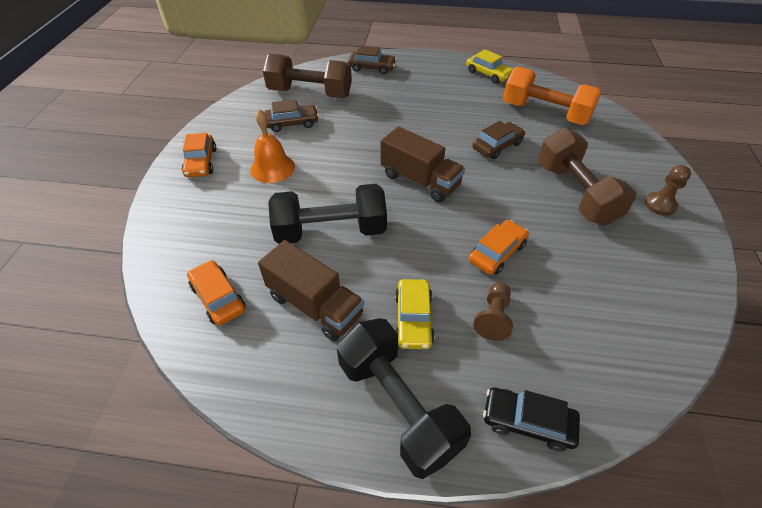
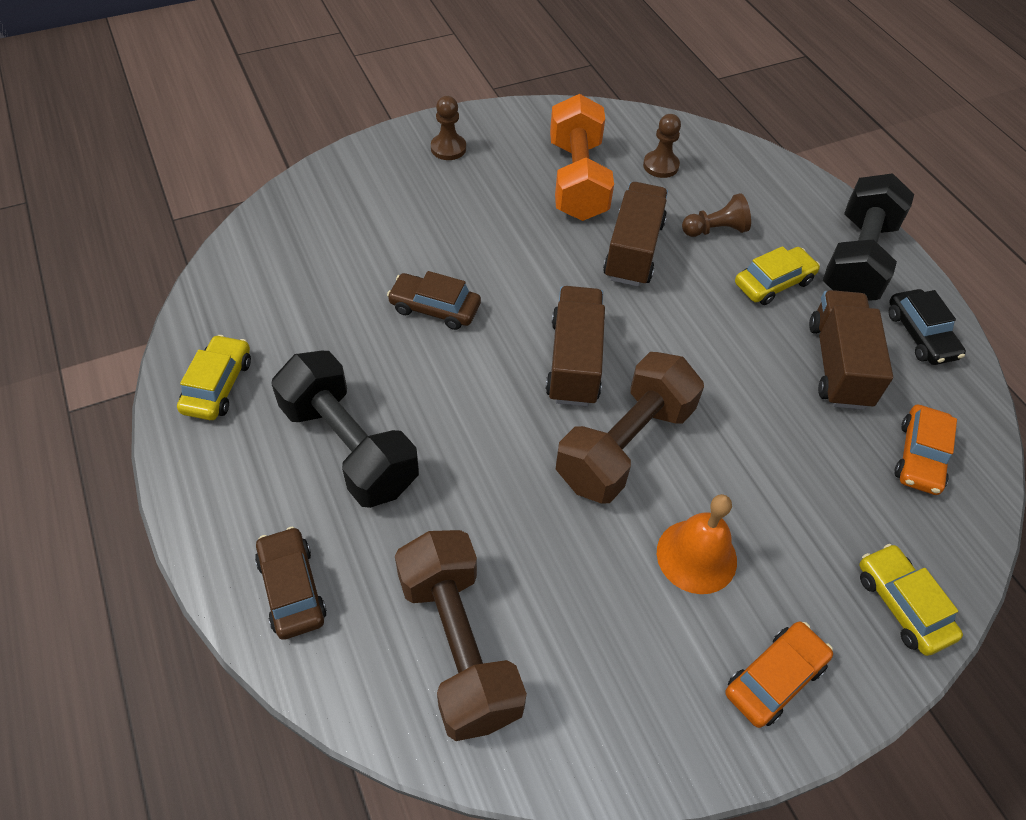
camera: 125 degrees left, 5 degrees up
(170, 224) = (902, 605): none -> yellow car
(292, 123) = (572, 610): brown car -> none
(331, 231) = (739, 408): black dumbbell -> black dumbbell (349, 447)
(497, 253) = (633, 250): orange car -> brown truck
(527, 422) = (787, 185): black car -> black car (920, 335)
(545, 113) = (310, 280): orange dumbbell -> orange dumbbell (577, 180)
(575, 193) = (480, 213): brown dumbbell -> brown dumbbell (625, 445)
(596, 327) = (660, 166): none -> brown pawn

